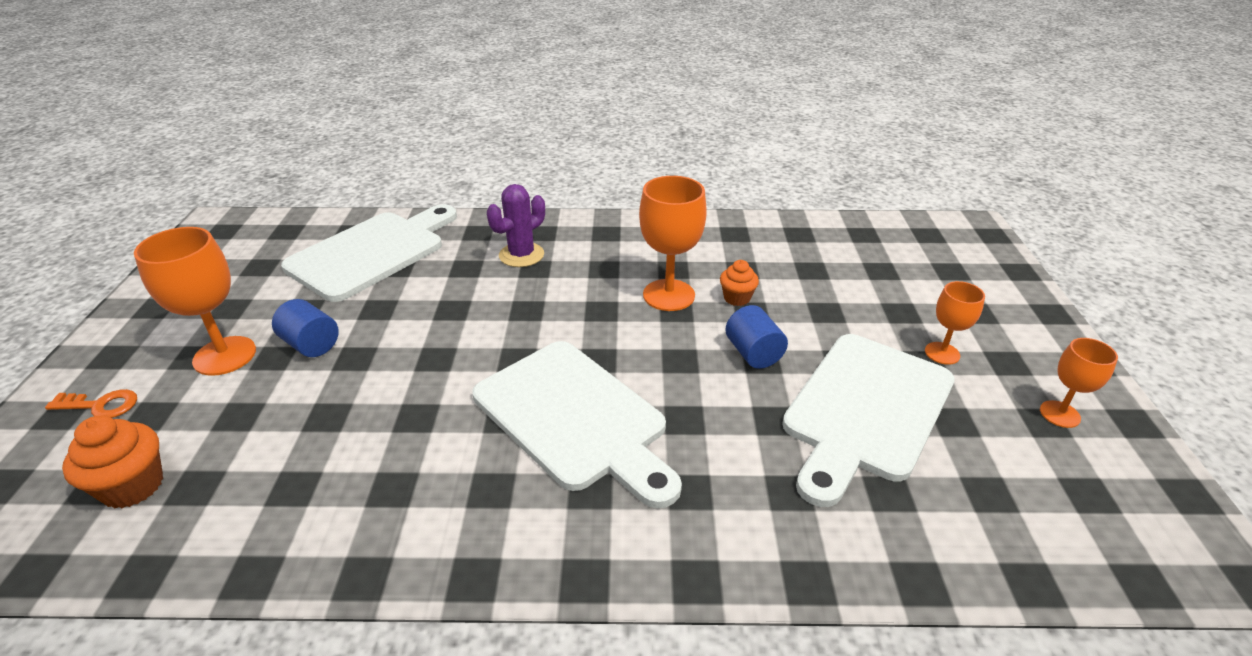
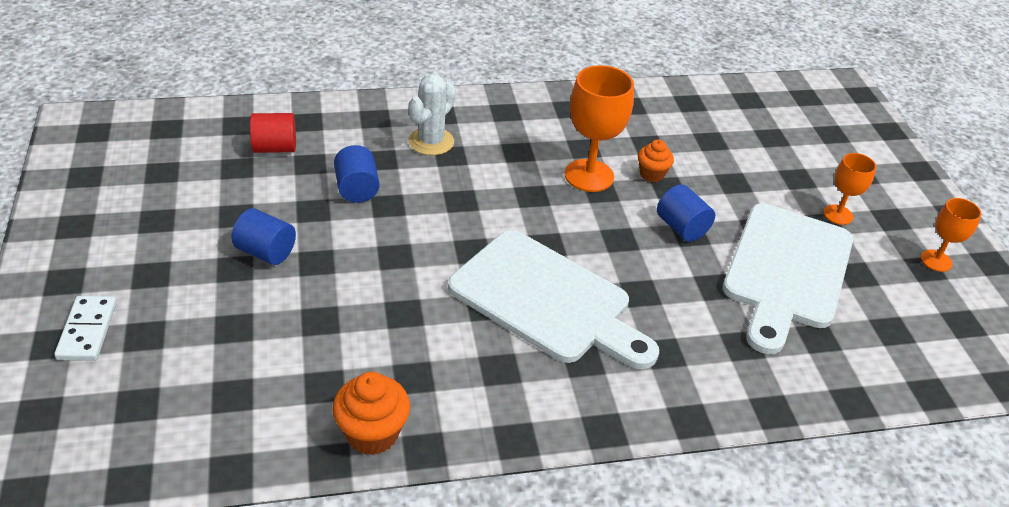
camera: 15 degrees left, 5 degrees up
(100, 405) = (87, 331): orange key -> white domino
(133, 486) = (173, 401): orange cupcake -> orange cupcake (372, 433)
(225, 356) = (184, 270): orange goblet -> none
(372, 252) = (275, 148): white cutting board -> red cylinder
(429, 293) = (357, 189): none -> blue cylinder
(521, 255) = (431, 142): purple cactus -> white cactus

